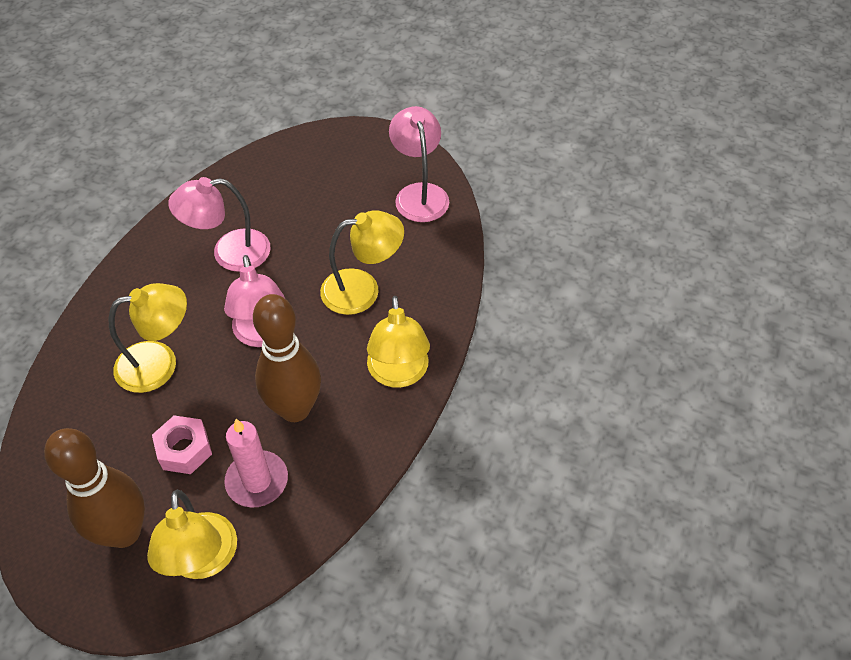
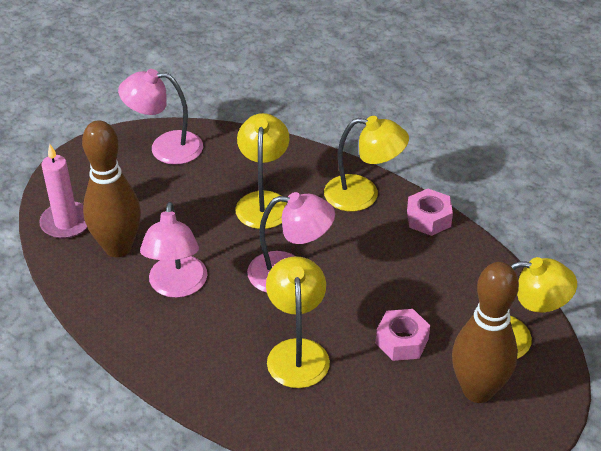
camera: 75 degrees left, 10 degrees down
(257, 481) = (445, 295): pink candle -> pink candle (66, 222)
(295, 409) = (379, 262): brown bowling pin -> brown bowling pin (118, 247)
(377, 445) = (428, 218): none -> pink nut

